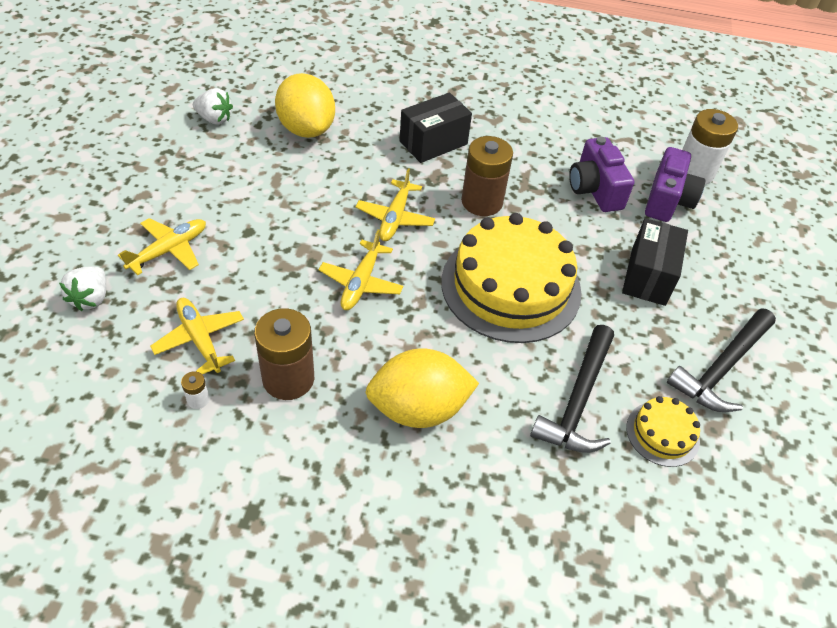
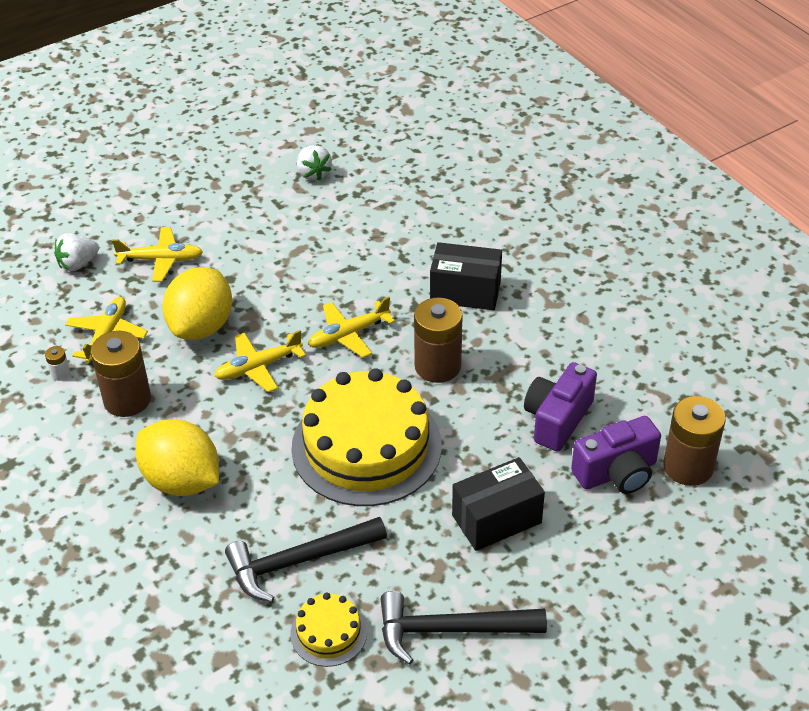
camera: 50 degrees right, 5 degrees down
(306, 129) = (374, 221): yellow lemon -> yellow lemon (201, 326)
(694, 172) = (688, 467): white battery -> brown battery

